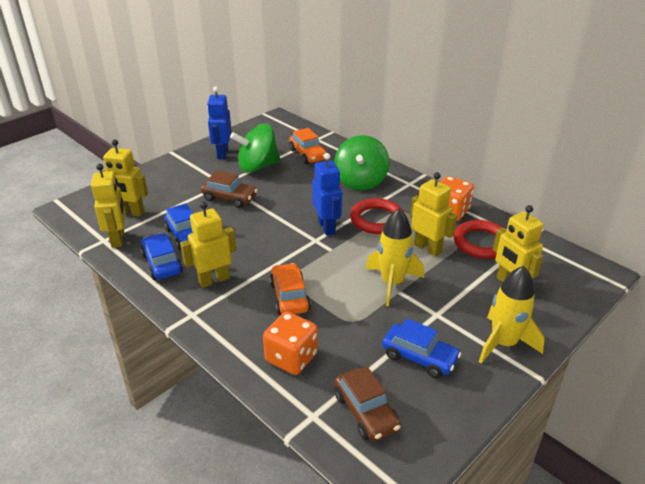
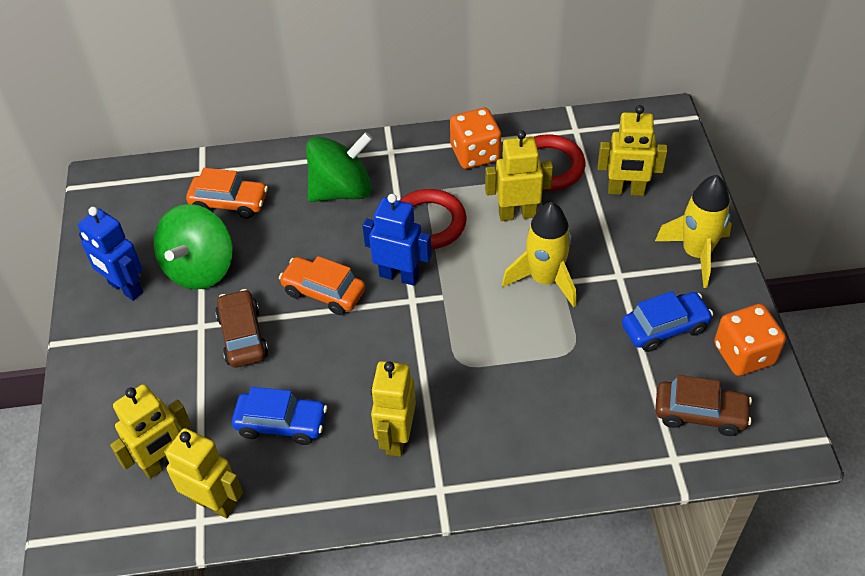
camera: 50 degrees left, 15 degrees up
(162, 263) = (315, 476): blue car -> none
(229, 198) = (243, 336): brown car -> brown car turned 75 degrees counterclockwise
(290, 297) = (489, 380): orange car -> orange car (324, 292)
(291, 357) = (583, 432): orange dice -> orange dice (744, 354)
(360, 181) = (342, 190): green spinning top -> green spinning top turned 75 degrees counterclockwise

